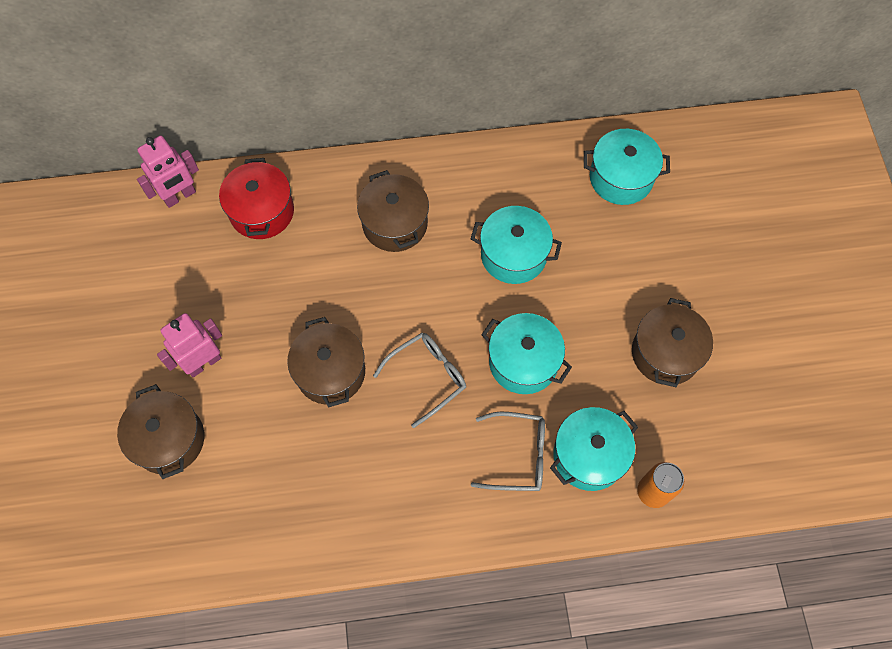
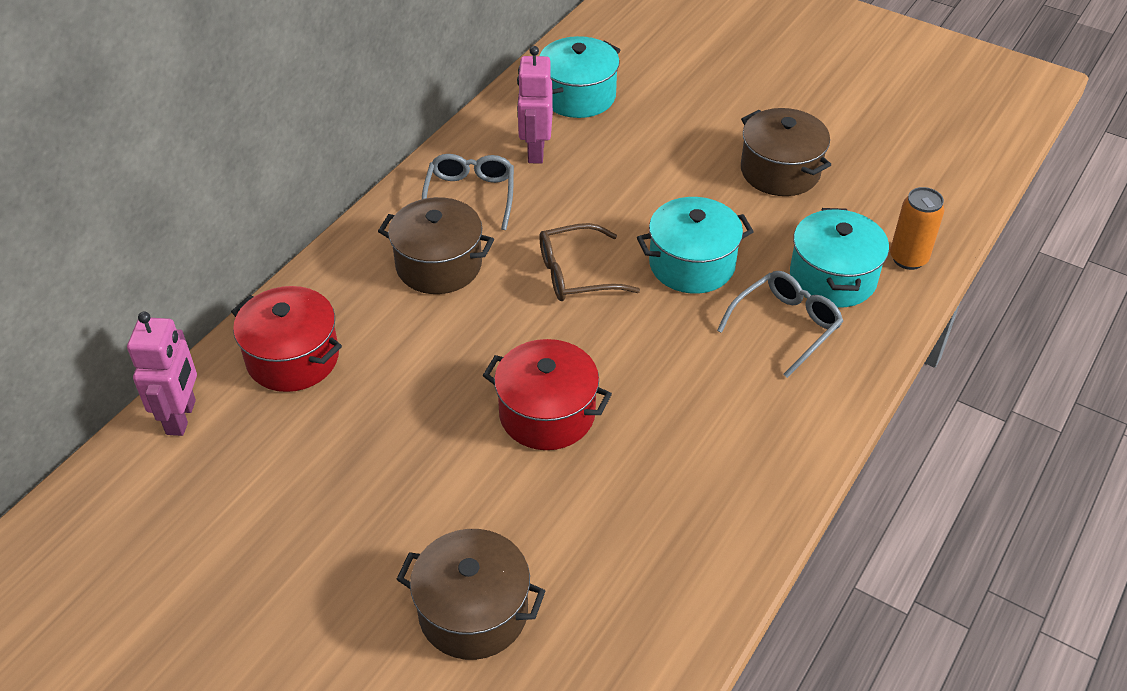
camera: 50 degrees left, 20 degrees down
(203, 363) = (413, 519): pink robot -> pink robot (535, 151)
(330, 372) = (547, 414): brown pot -> red pot
(427, 377) = (634, 341): grey glasses -> grey glasses (470, 196)
(455, 303) = (576, 274): none -> brown glasses
(513, 255) = (573, 205): turquoise pot -> none

